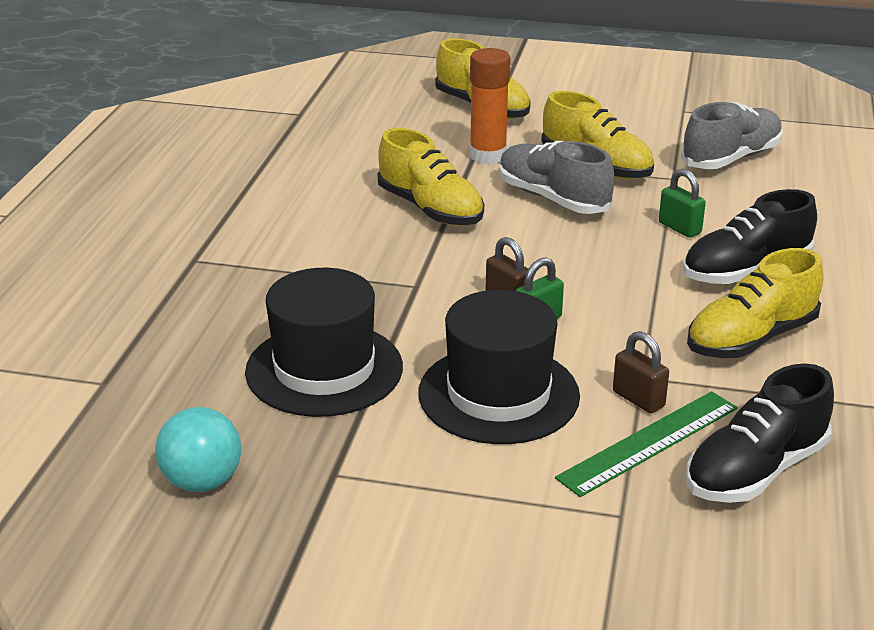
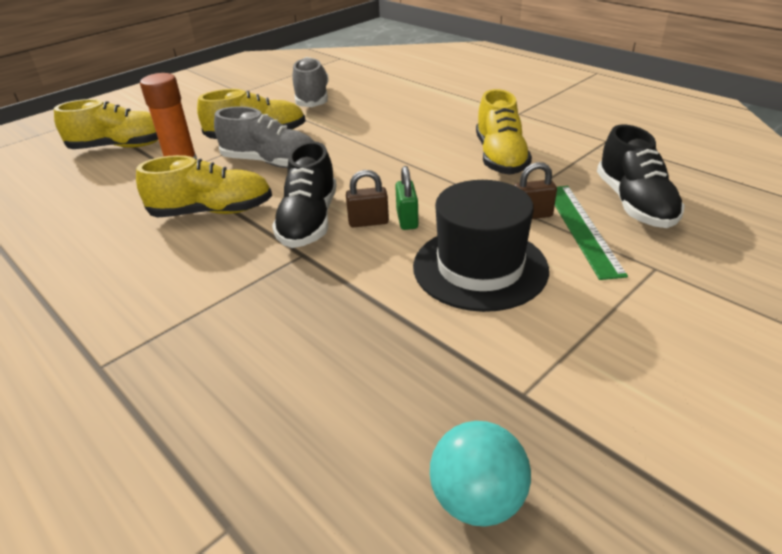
camera: 55 degrees left, 5 degrees up
(324, 369) = (366, 344): black hat -> none
(553, 199) = (271, 163): grey shoe -> grey shoe turned 150 degrees counterclockwise
(679, 228) = (362, 136): green padlock -> none
(745, 271) = (430, 135): black shoe -> black shoe (309, 221)

